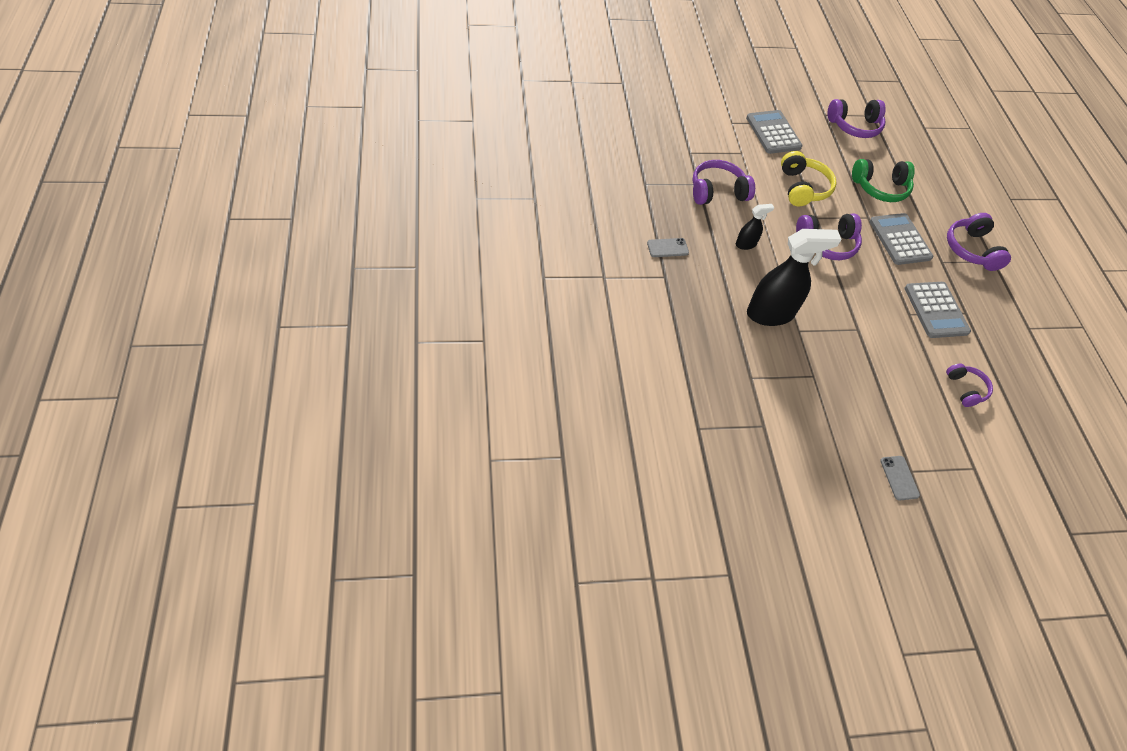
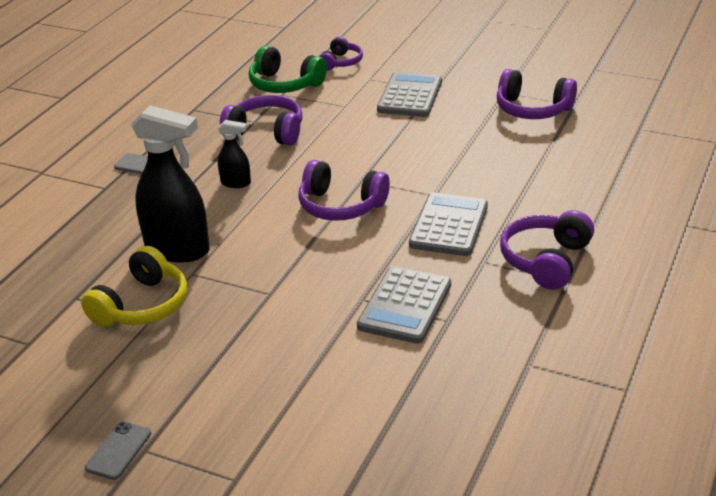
camera: 40 degrees right, 20 degrees down
(802, 188) = (379, 150): yellow headphones -> yellow headphones (142, 305)
(880, 188) = (489, 172): green headphones -> green headphones (285, 84)
(965, 389) = (337, 396): purple headphones -> purple headphones (341, 62)

